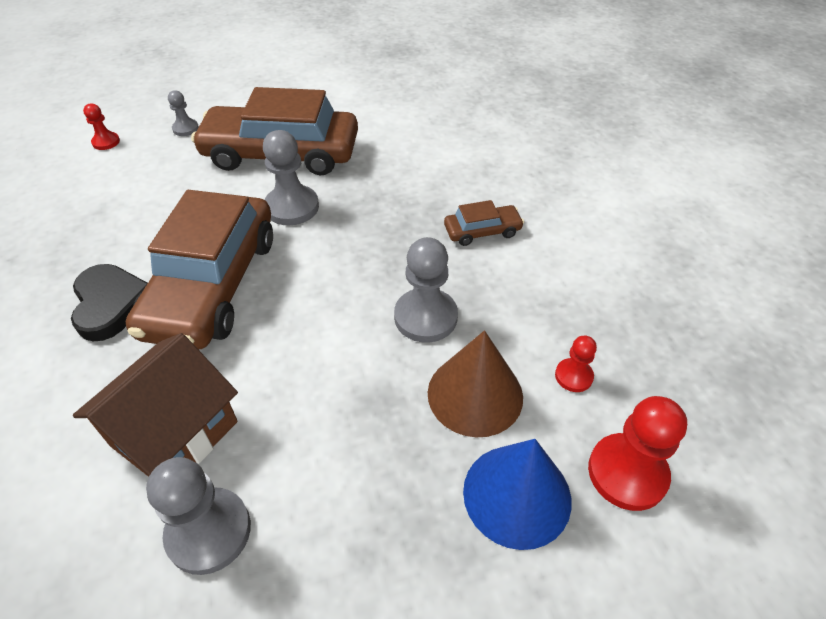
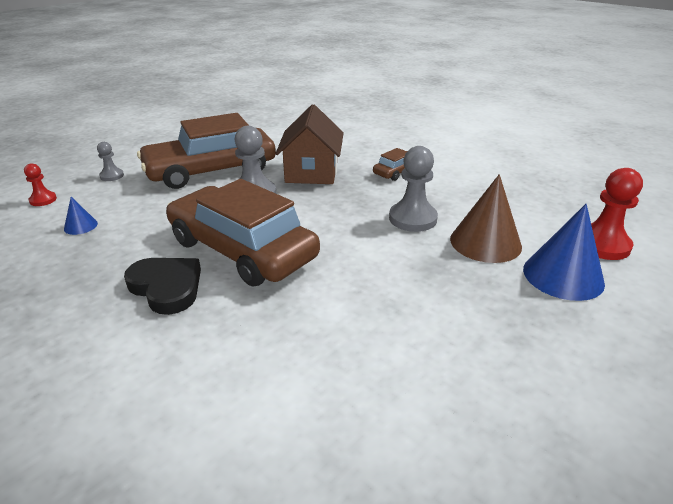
camera: 30 degrees left, 15 degrees down
(108, 190) = (80, 226): none -> blue cone
(175, 433) = (313, 336): brown house -> brown house (311, 172)
(209, 531) = (405, 375): grey pawn -> none
(213, 284) = (242, 249): brown car -> brown car turned 150 degrees clockwise
(573, 376) = (526, 216): red pawn -> none

